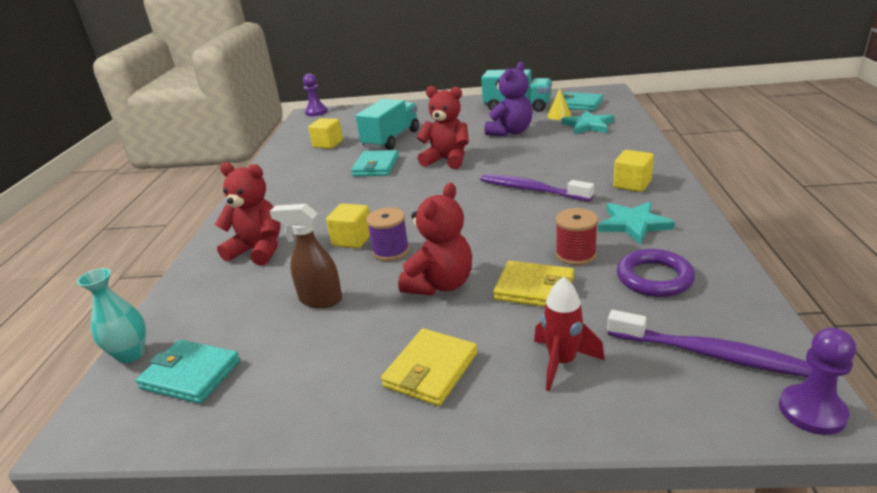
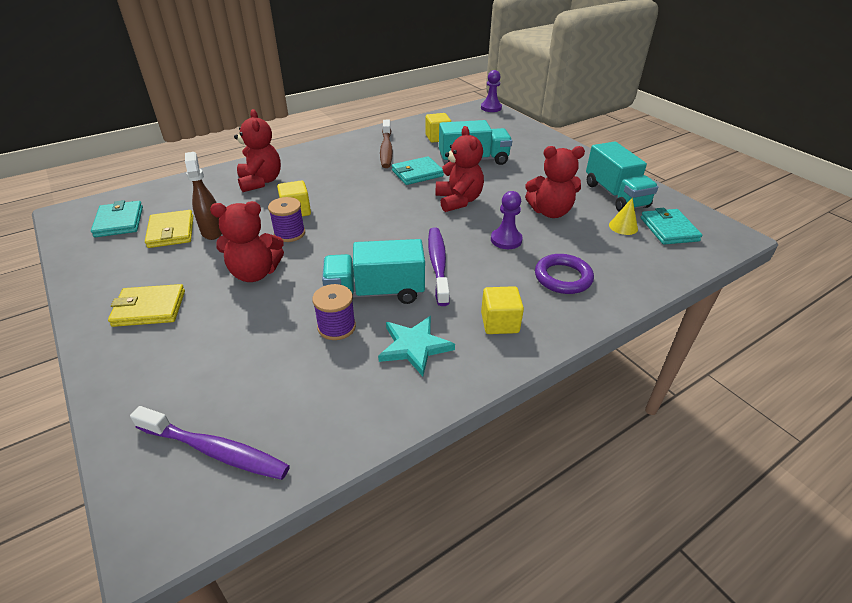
camera: 50 degrees right, 10 degrees up
(131, 354) = (132, 194): turquoise vase -> none
(309, 171) = (386, 149): none -> brown toothbrush
(510, 132) = (550, 212): purple teddy bear -> red teddy bear
(534, 288) = (271, 321): yellow wallet -> yellow wallet (171, 232)
(542, 225) = (375, 292): none -> turquoise truck
(562, 362) = (176, 367): red rocket -> none
(575, 254) = (336, 327): red spool -> purple spool
(588, 125) = (617, 252): turquoise star -> none
(654, 278) = (322, 386): purple ring -> purple ring (563, 277)
(708, 353) = (216, 450): purple toothbrush -> purple toothbrush turned 60 degrees counterclockwise
(812, 411) = (153, 538): purple pawn -> purple pawn (506, 240)

